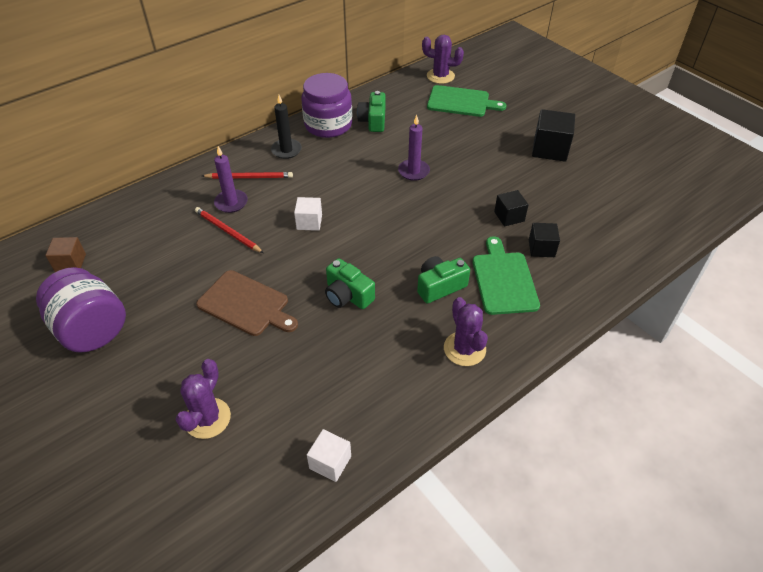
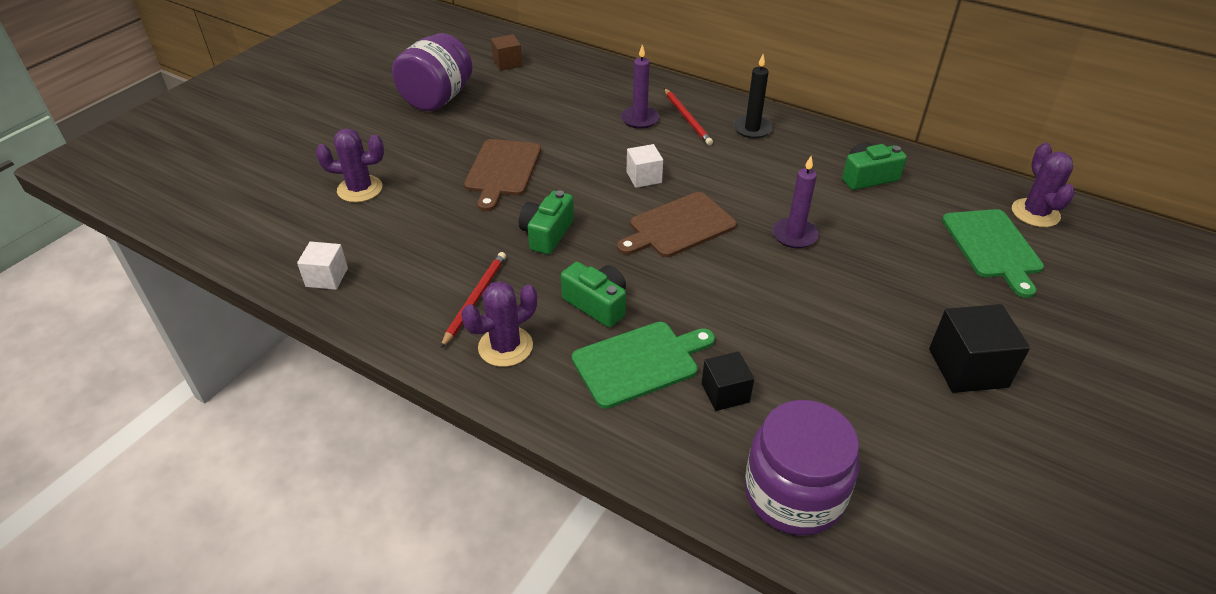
camera: 70 degrees right, 5 degrees down
(227, 231) = (596, 130): red pencil -> red pencil (475, 299)
(328, 125) = (825, 145): purple jar -> purple jar (794, 493)
(377, 221) = (678, 226): none -> brown cutting board
(509, 216) = (769, 346): black cube -> none

